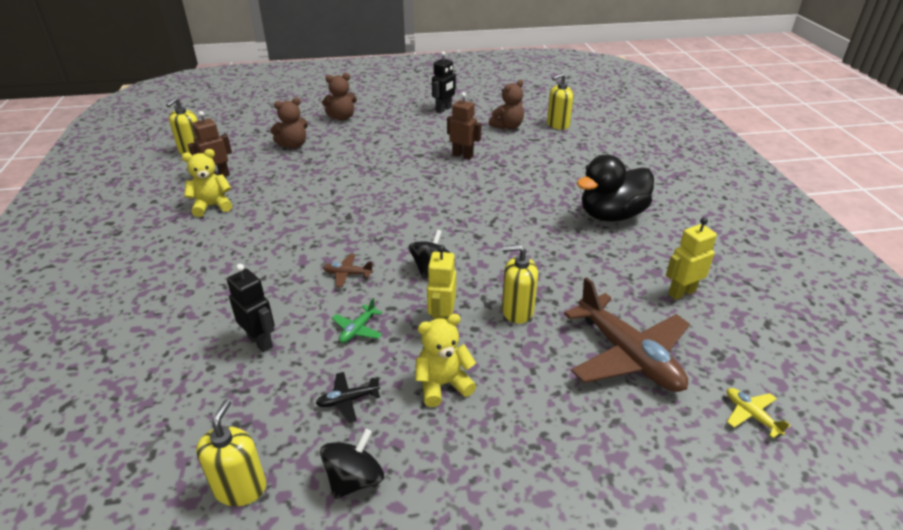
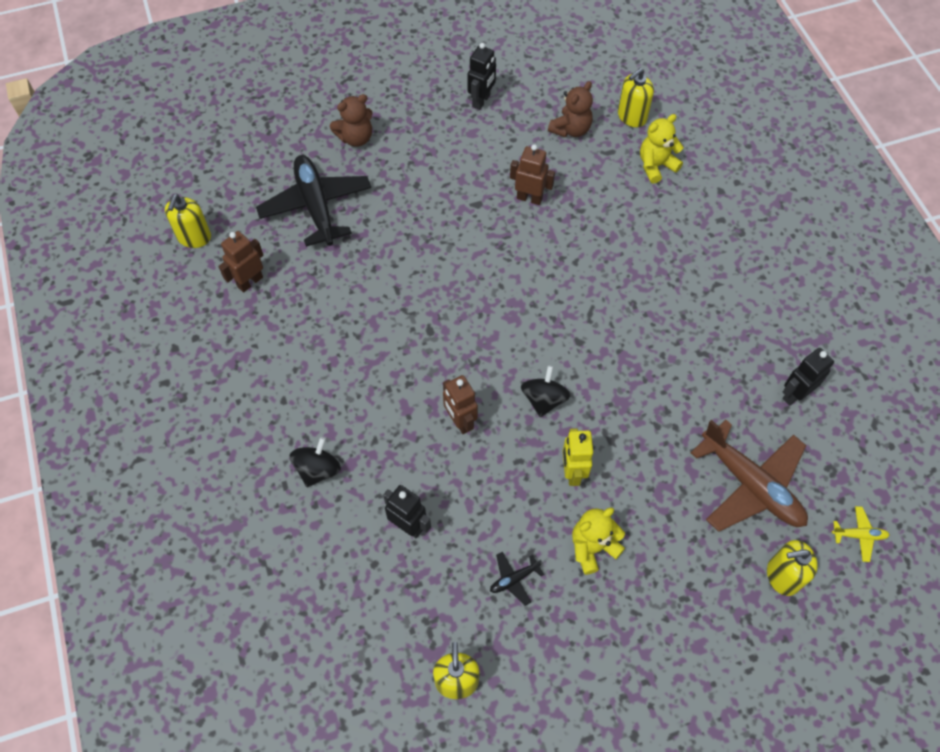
camera: 10 degrees left, 25 degrees up
(212, 206) = (268, 336): yellow teddy bear -> yellow teddy bear (656, 166)
(293, 145) = (316, 206): brown teddy bear -> black plane
(347, 274) = (460, 421): brown plane -> brown robot
(354, 479) = (546, 656): black spinning top -> black spinning top (318, 470)
(358, 329) = (495, 495): green plane -> none
(517, 311) = (641, 445): yellow soap dispenser -> yellow soap dispenser (782, 576)
(611, 215) = (715, 285): black duck -> none
(681, 292) = (794, 394): yellow robot -> black robot
(751, 415) = (859, 535): yellow plane -> yellow plane turned 135 degrees clockwise

